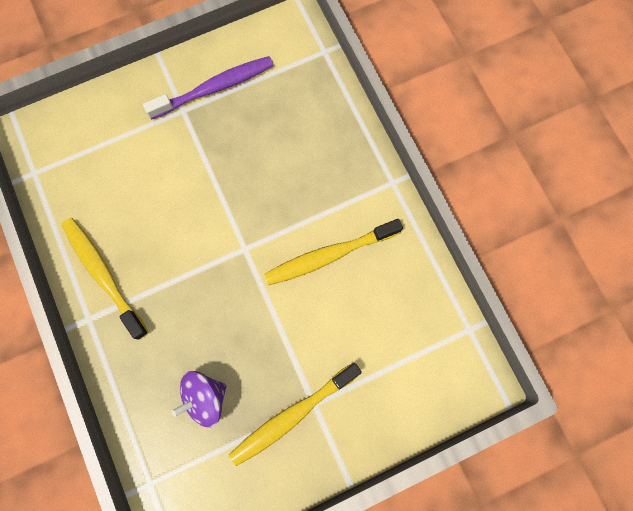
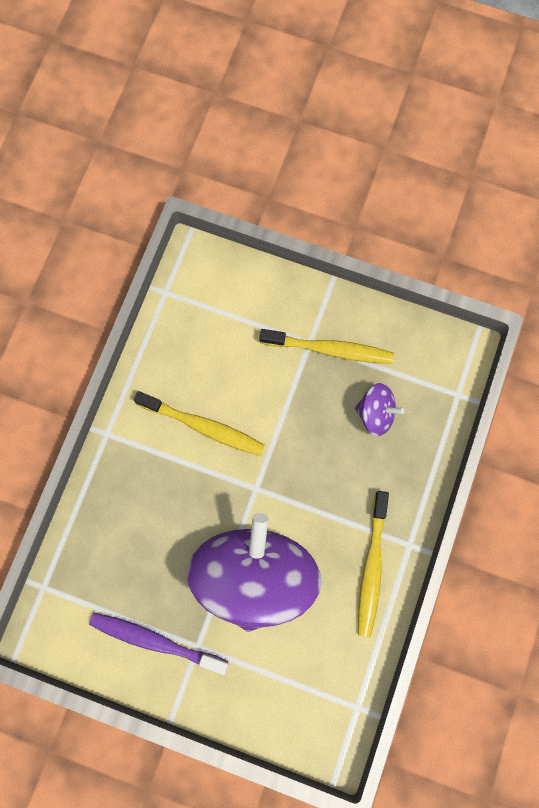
camera: 135 degrees left, 0 degrees up
(186, 189) = (255, 575): none -> purple spinning top

